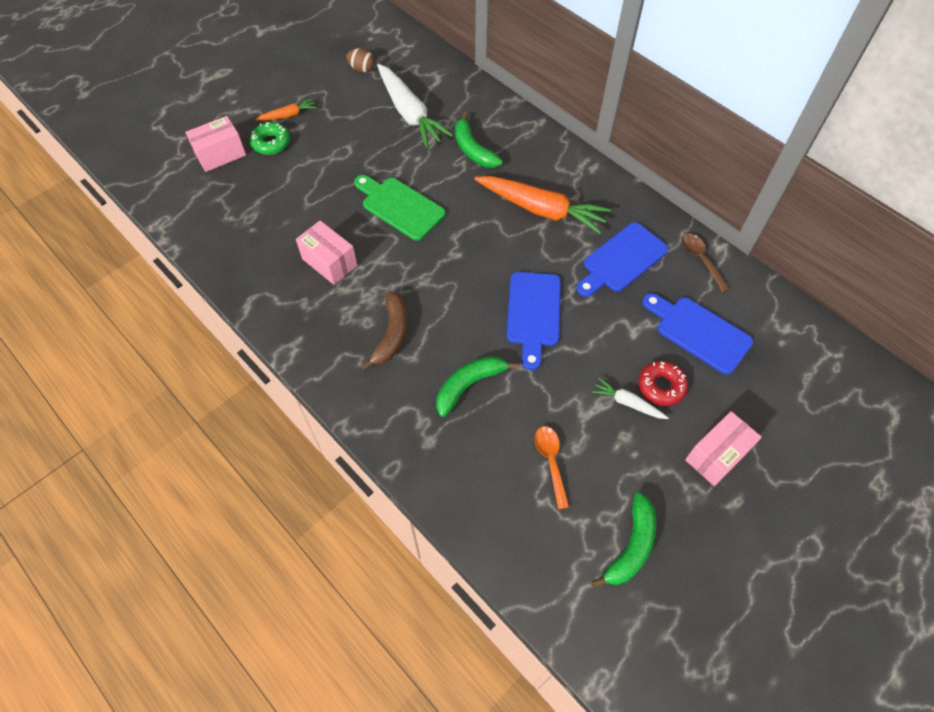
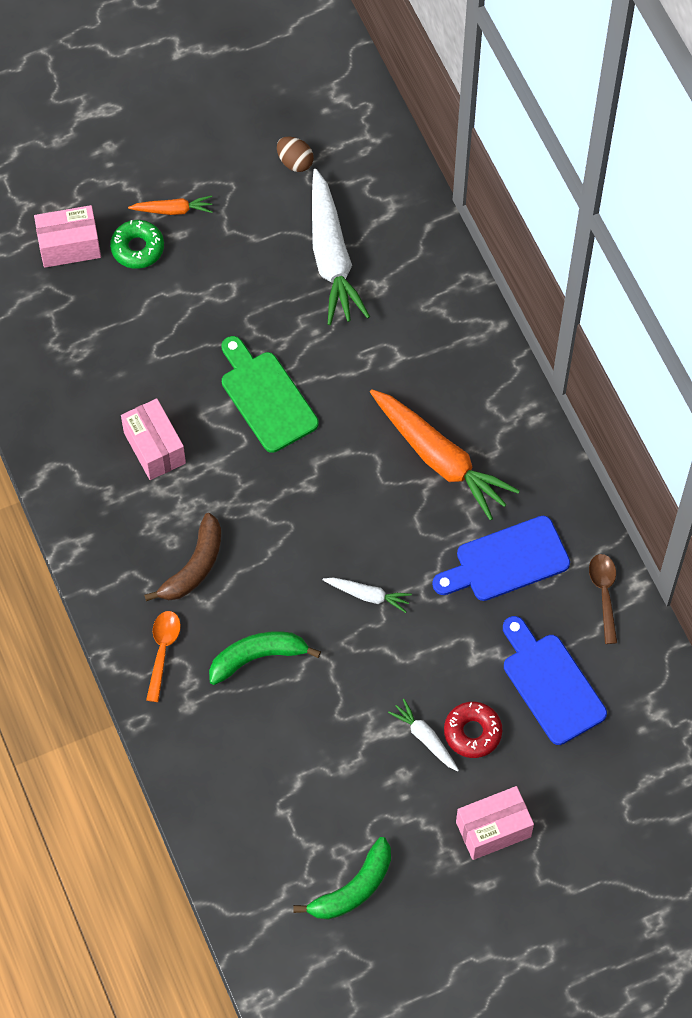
camera: 20 degrees right, 5 degrees up
(473, 149) = (391, 341): green banana -> none
(534, 313) = (368, 595): blue cutting board -> white carrot
(551, 462) = (310, 773): orange spoon -> orange spoon (162, 651)

